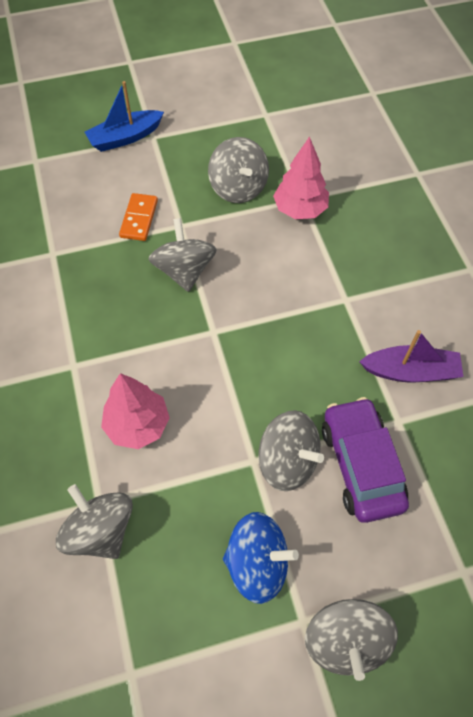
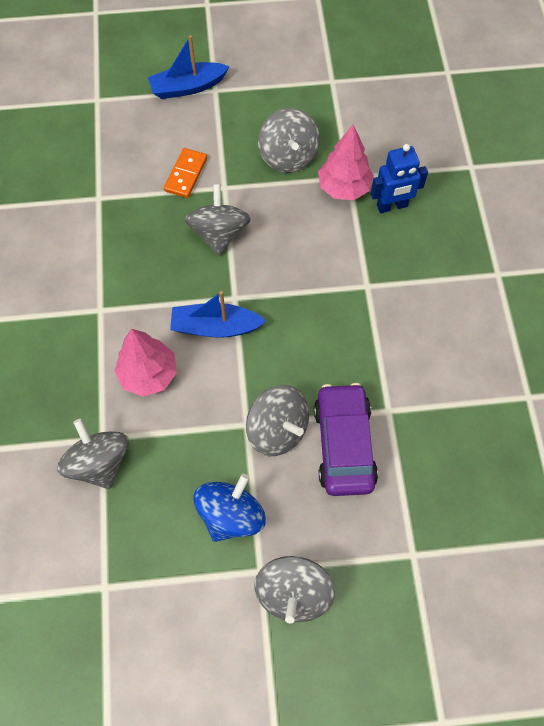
camera: 10 degrees right, 5 degrees up
(199, 364) = (215, 327): none -> blue boat
(257, 563) = (231, 515): blue spinning top -> blue spinning top turned 75 degrees counterclockwise
(351, 220) = (392, 206): none -> blue robot
(410, 371) = (412, 365): purple boat -> none

